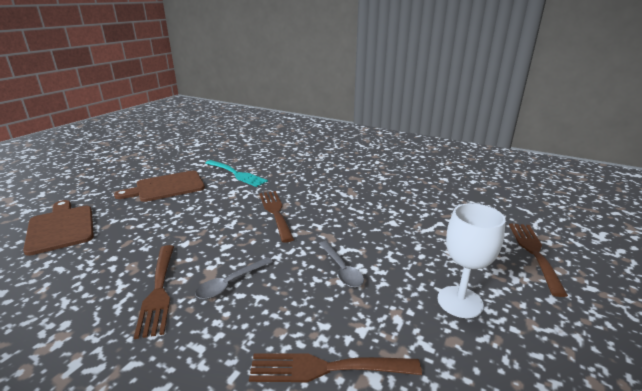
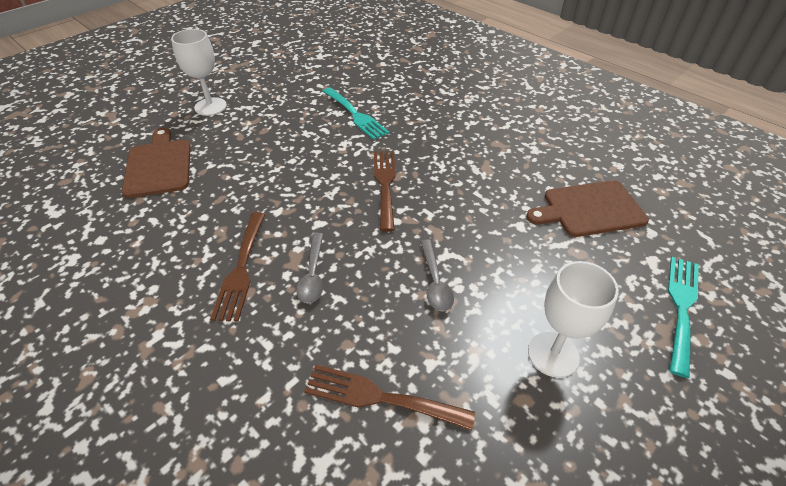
camera: 15 degrees right, 20 degrees up
(107, 183) = (210, 106): none -> white goblet
(167, 187) = (273, 123): brown cutting board -> brown cutting board (589, 209)
(230, 283) = (313, 275): grey spoon -> grey spoon turned 60 degrees counterclockwise
(534, 253) = (681, 307): brown fork -> turquoise fork

